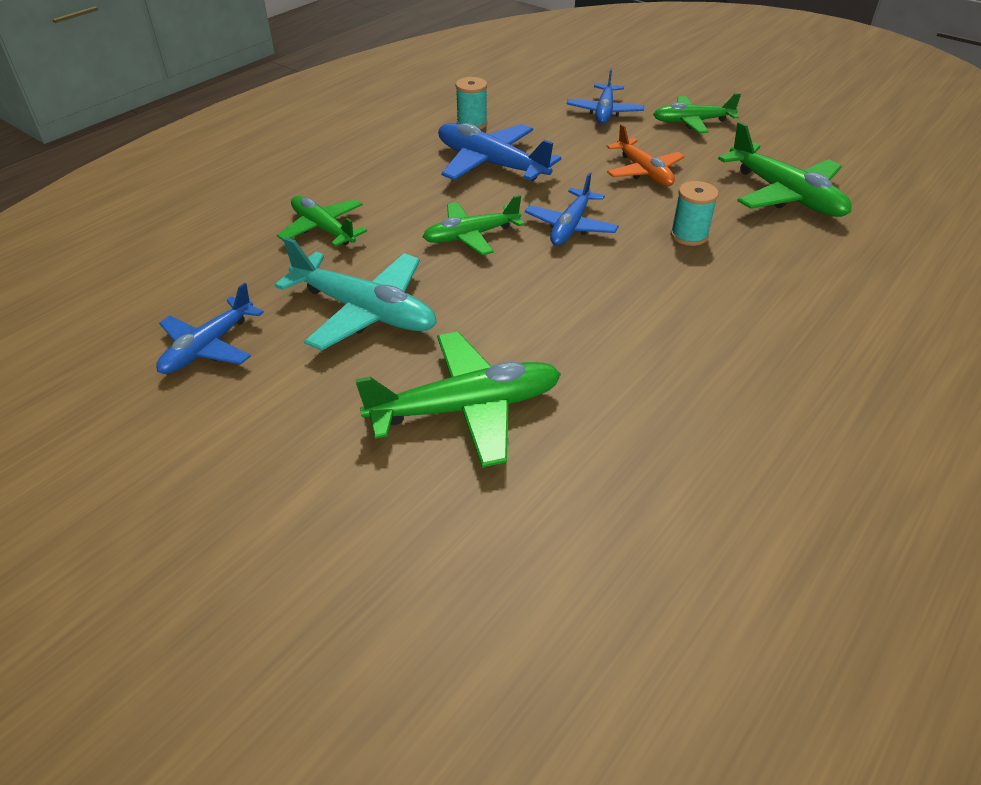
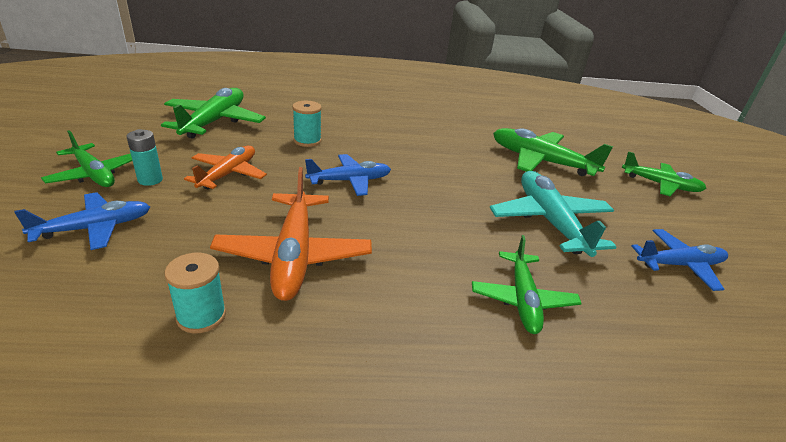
camera: 135 degrees left, 10 degrees down
(471, 236) = (418, 216): green plane -> green plane (660, 185)
(491, 164) = (294, 255): blue plane -> orange plane
(662, 139) = (150, 180): none -> turquoise battery

